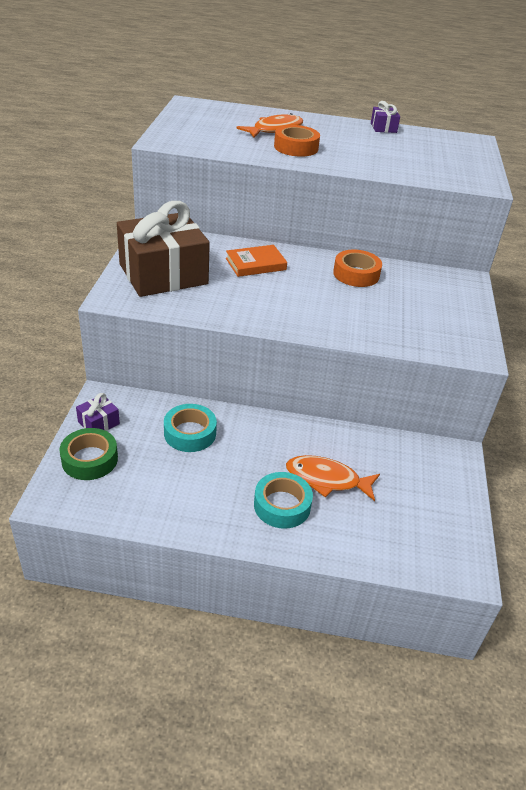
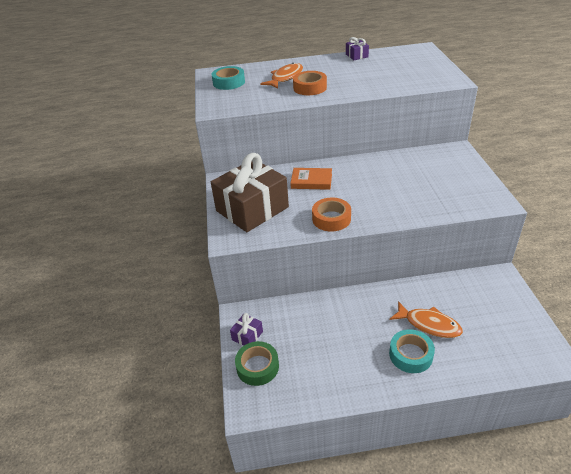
camera: 10 degrees left, 0 degrees up
(190, 433) = (316, 321): turquoise tape -> turquoise tape (229, 82)
(255, 264) = (311, 181): orange book -> orange book turned 45 degrees clockwise
(327, 479) = (429, 324): orange fish -> orange fish turned 150 degrees counterclockwise
(356, 274) = (383, 168): orange tape -> orange tape (331, 219)

